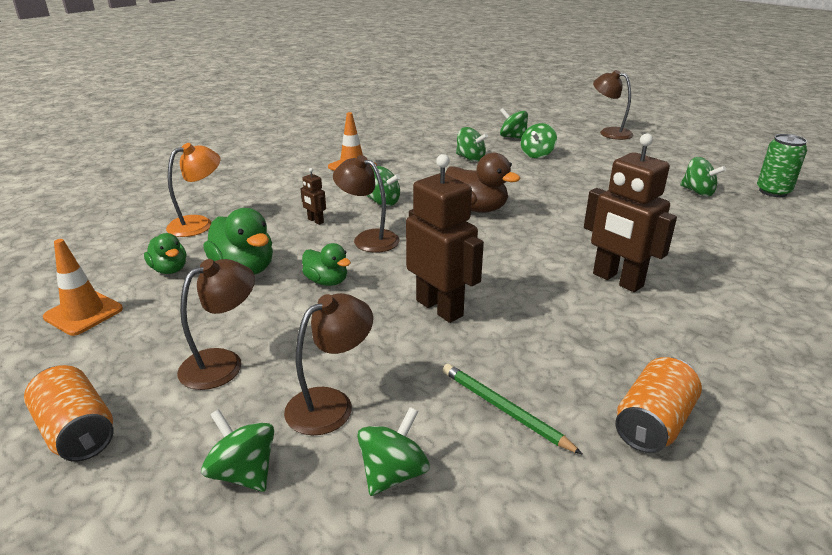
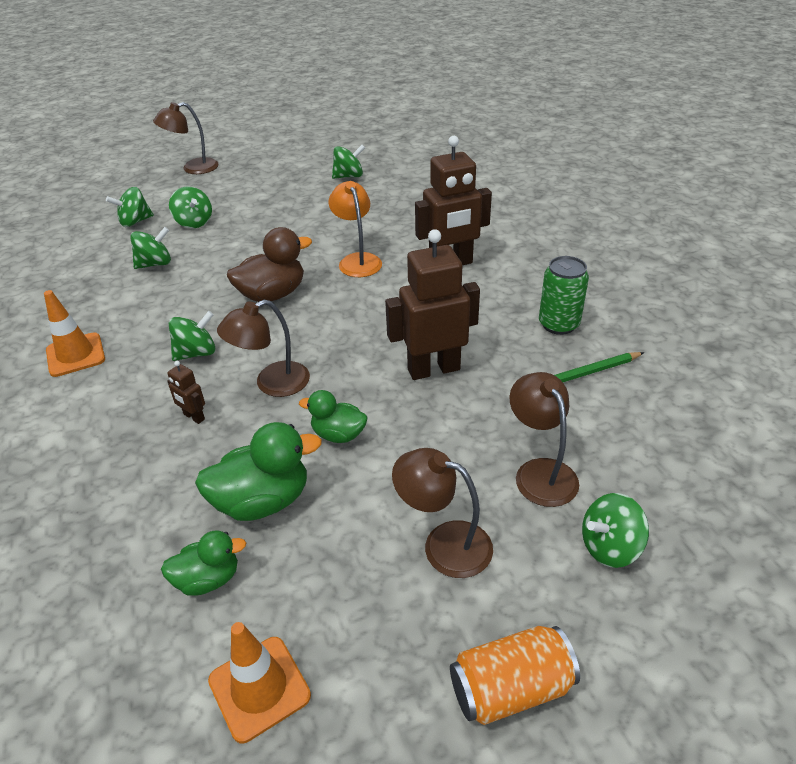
camera: 65 degrees left, 10 degrees up
(198, 224) = (98, 534): orange lamp -> orange lamp (357, 260)
(223, 363) = (444, 544): brown lamp -> brown lamp turned 45 degrees counterclockwise
(315, 221) = (194, 417): brown robot -> brown robot turned 60 degrees clockwise
(327, 281) = (338, 434): green duck -> green duck turned 135 degrees counterclockwise
(393, 473) = (633, 452): green spinning top -> none
(652, 423) = (619, 314): orange can -> none
(773, 191) = (377, 148): green can -> green can (558, 324)

